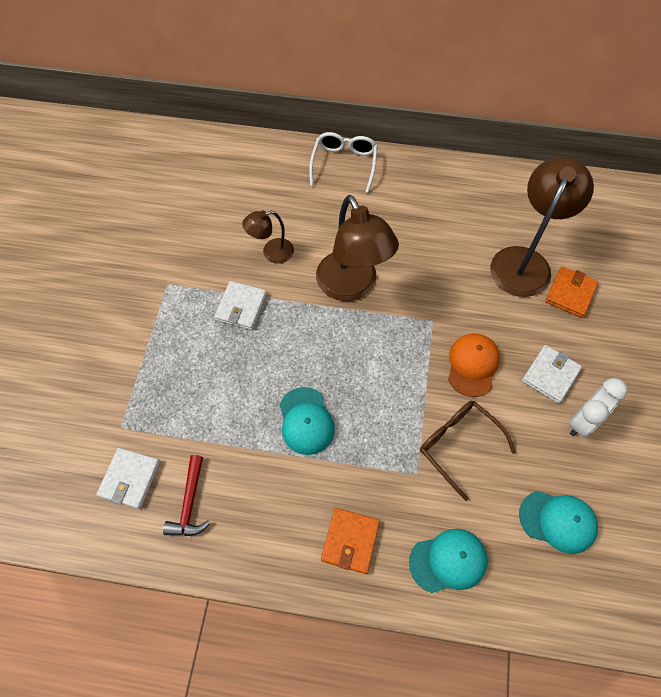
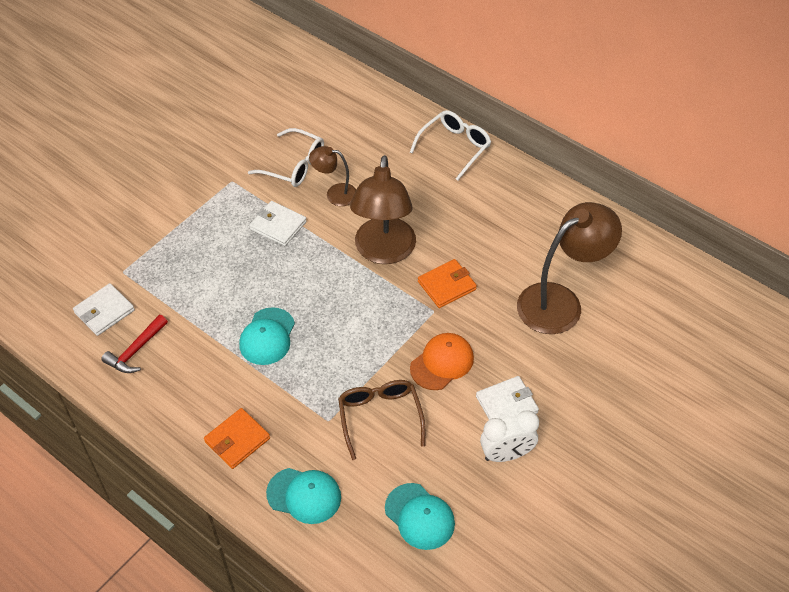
camera: 30 degrees right, 10 degrees down
(216, 243) = (294, 166): none -> white glasses
(241, 307) = (278, 225): white wallet -> white wallet turned 75 degrees clockwise
(570, 293) = (582, 348): orange wallet -> orange wallet (447, 285)

